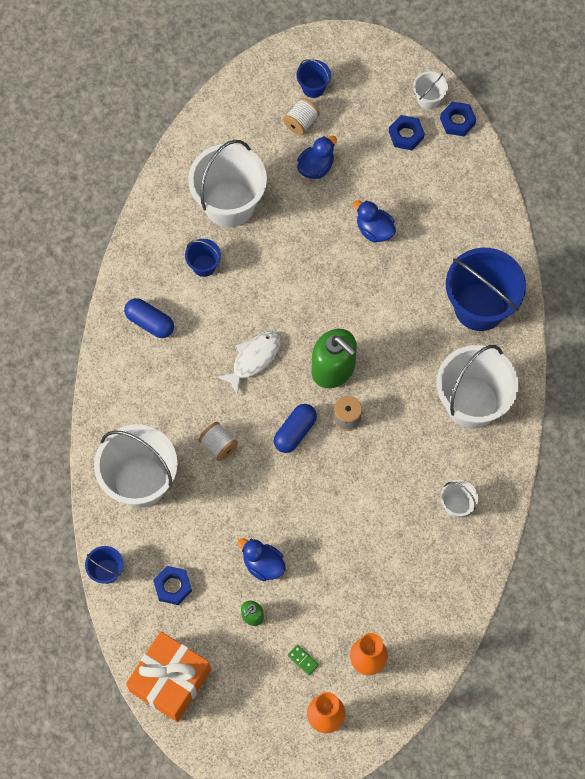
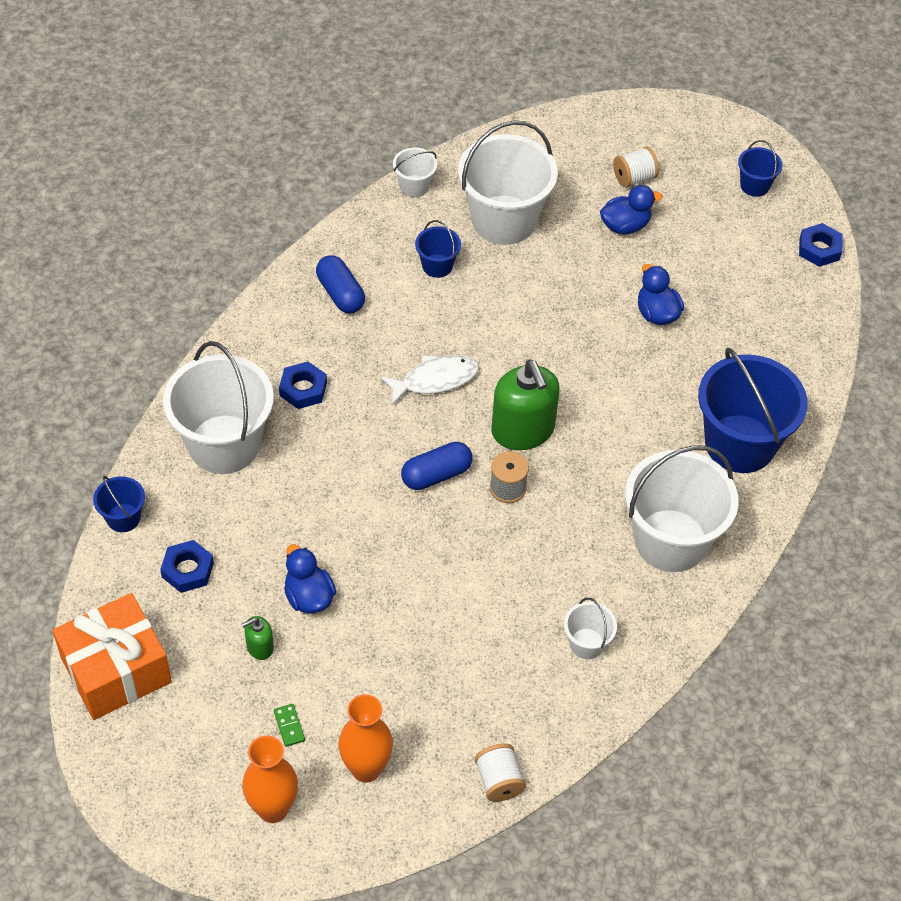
camera: 25 degrees right, 15 degrees down
(218, 445) = (338, 448): white spool -> white spool (499, 781)
(313, 87) = (668, 152): blue bucket -> blue bucket (754, 185)
(406, 135) = (749, 238): blue nut -> blue nut (303, 389)
(428, 99) = (796, 214): white bucket -> white bucket (414, 186)

